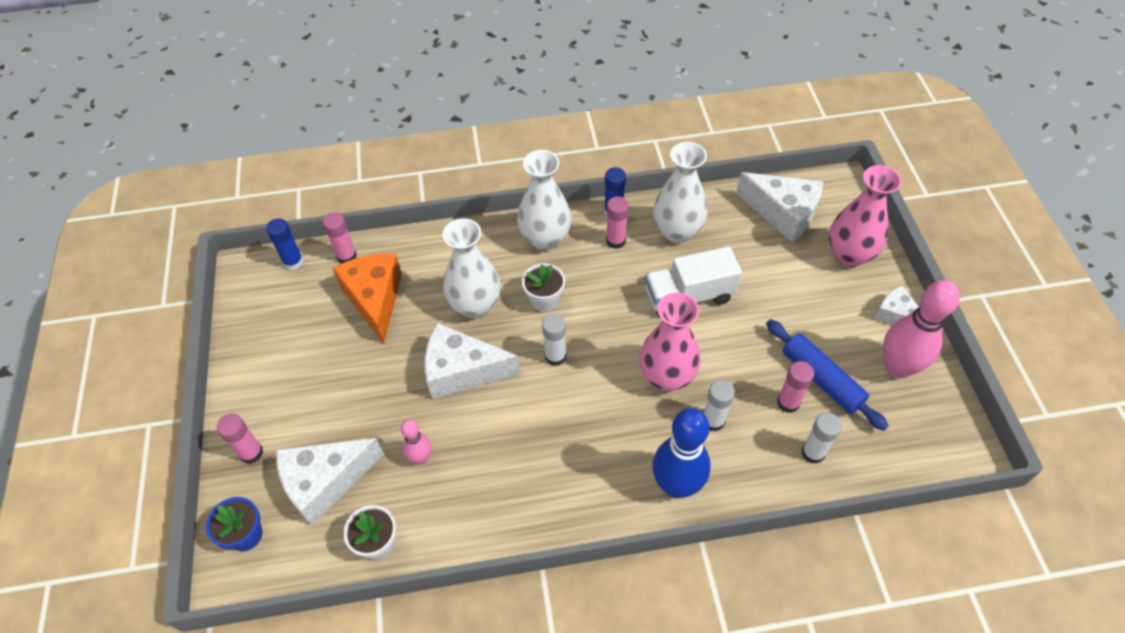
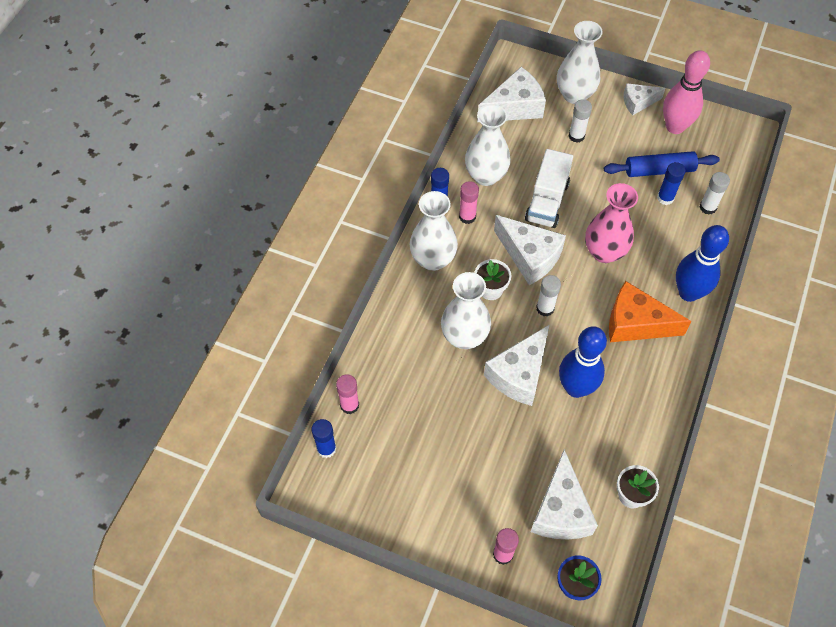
camera: 60 degrees left, 5 degrees up
(375, 299) = (410, 403): orange cheese -> orange cheese (635, 323)
(420, 457) = (578, 436): pink bowling pin -> none
(477, 429) = (576, 388): none -> blue bowling pin
(609, 313) = (529, 256): none -> white cheese
(713, 421) = (654, 245): white glue stick -> white glue stick (576, 136)
(788, 402) = (665, 198): pink glue stick -> blue glue stick
(849, 255) = (574, 95): pink vase -> white vase

